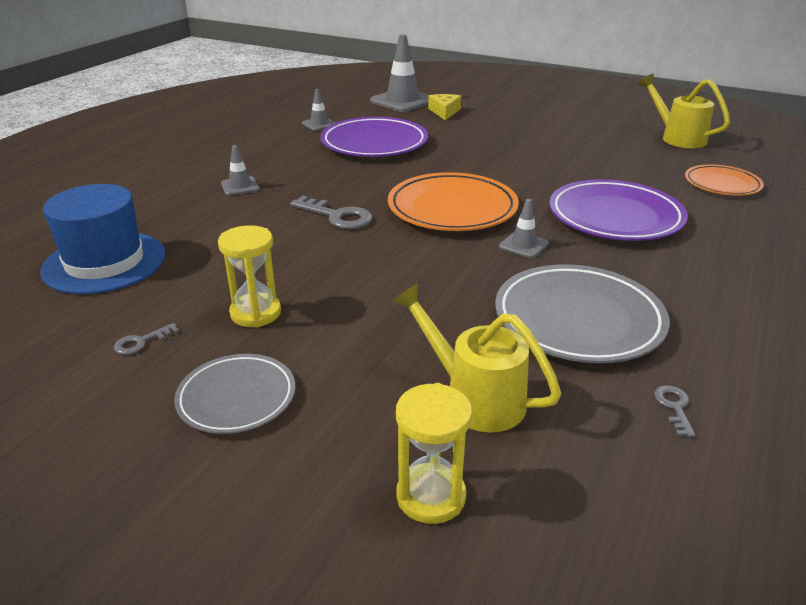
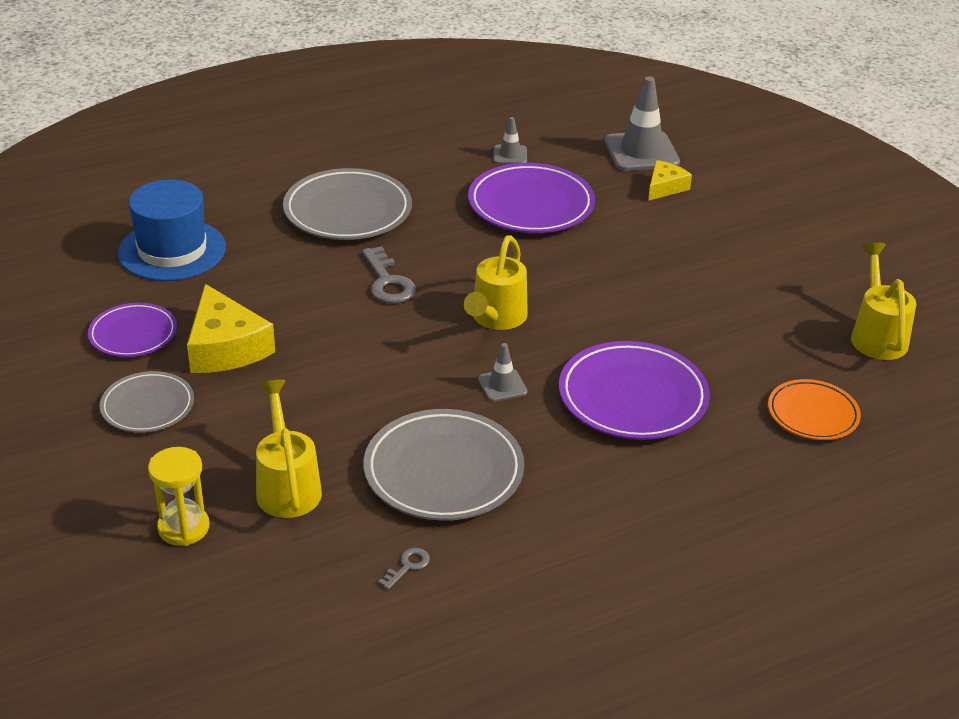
camera: 35 degrees right, 5 degrees up
(141, 342) = (133, 334): grey key -> purple plate
(240, 186) = (348, 211): grey traffic cone -> grey plate
(255, 313) = (225, 347): yellow hourglass -> yellow cheese
(452, 208) = (496, 318): orange plate -> yellow watering can

